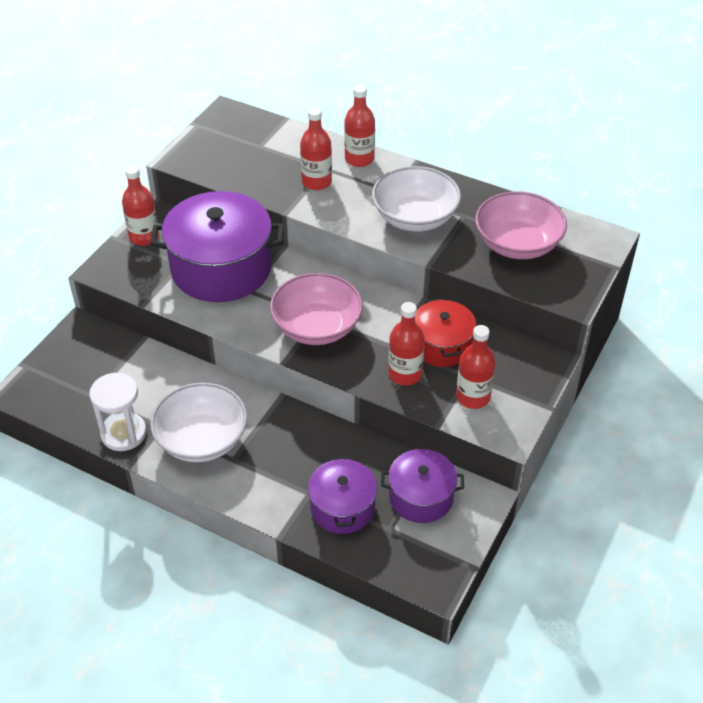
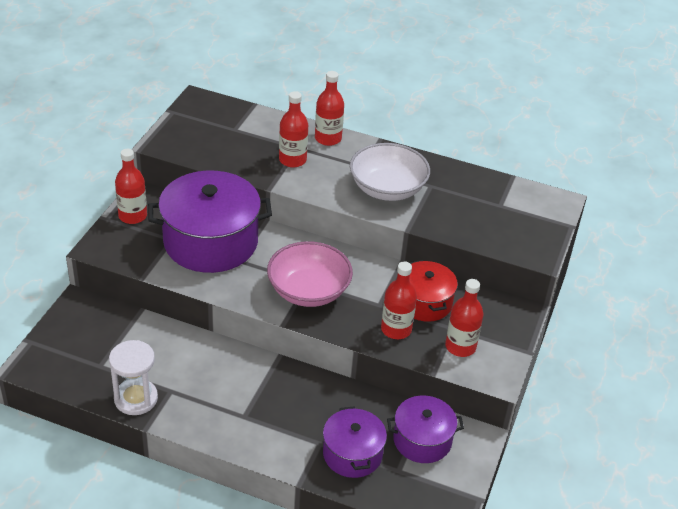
camera: 10 degrees left, 5 degrees down
(202, 439) = (211, 400): white bowl -> none
(517, 244) = (482, 209): pink bowl -> none

